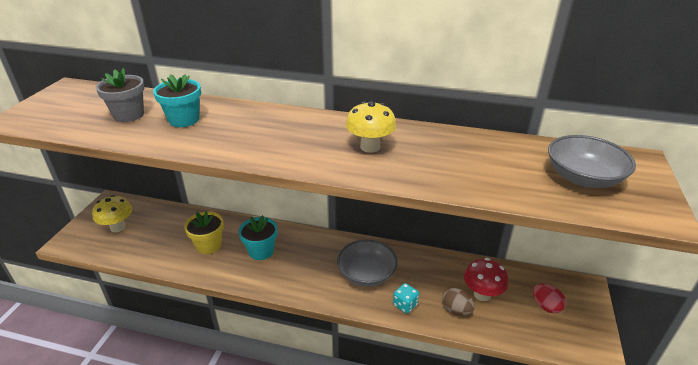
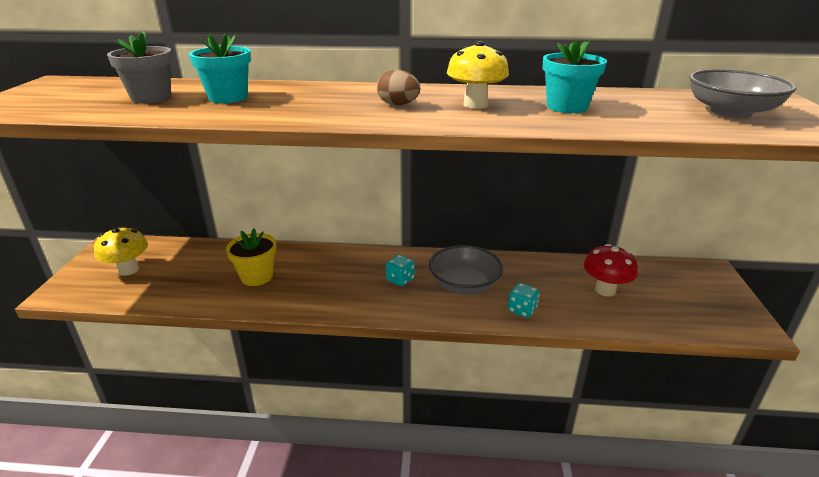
camera: 10 degrees left, 5 degrees down
(261, 251) = (326, 276): turquoise flower pot -> turquoise flower pot (567, 107)
(317, 262) = (400, 279): none -> turquoise dice
(456, 310) = (582, 308): brown egg -> brown egg (398, 105)
(546, 306) = (679, 293): red egg -> none

